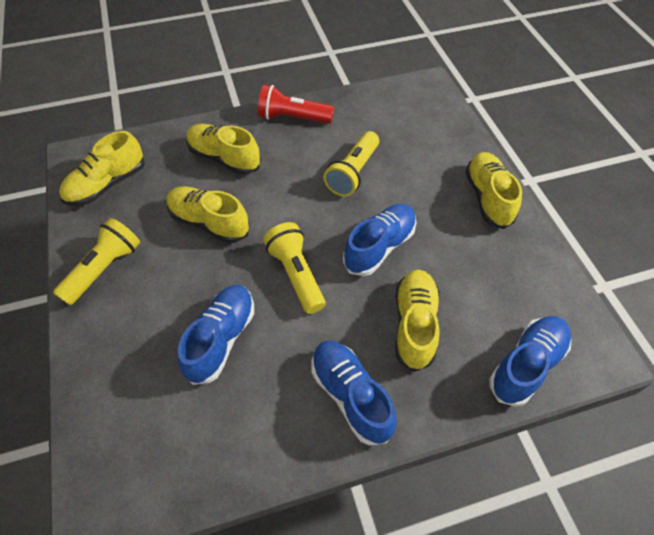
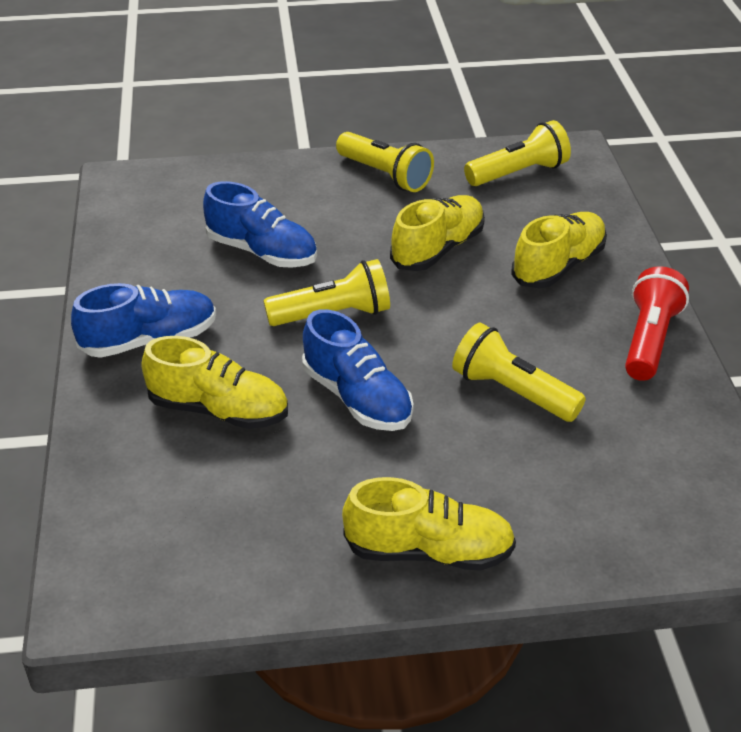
camera: 100 degrees right, 15 degrees down
(107, 185) = (518, 173): yellow shoe -> yellow flashlight
(526, 365) = (113, 509): blue shoe -> none

